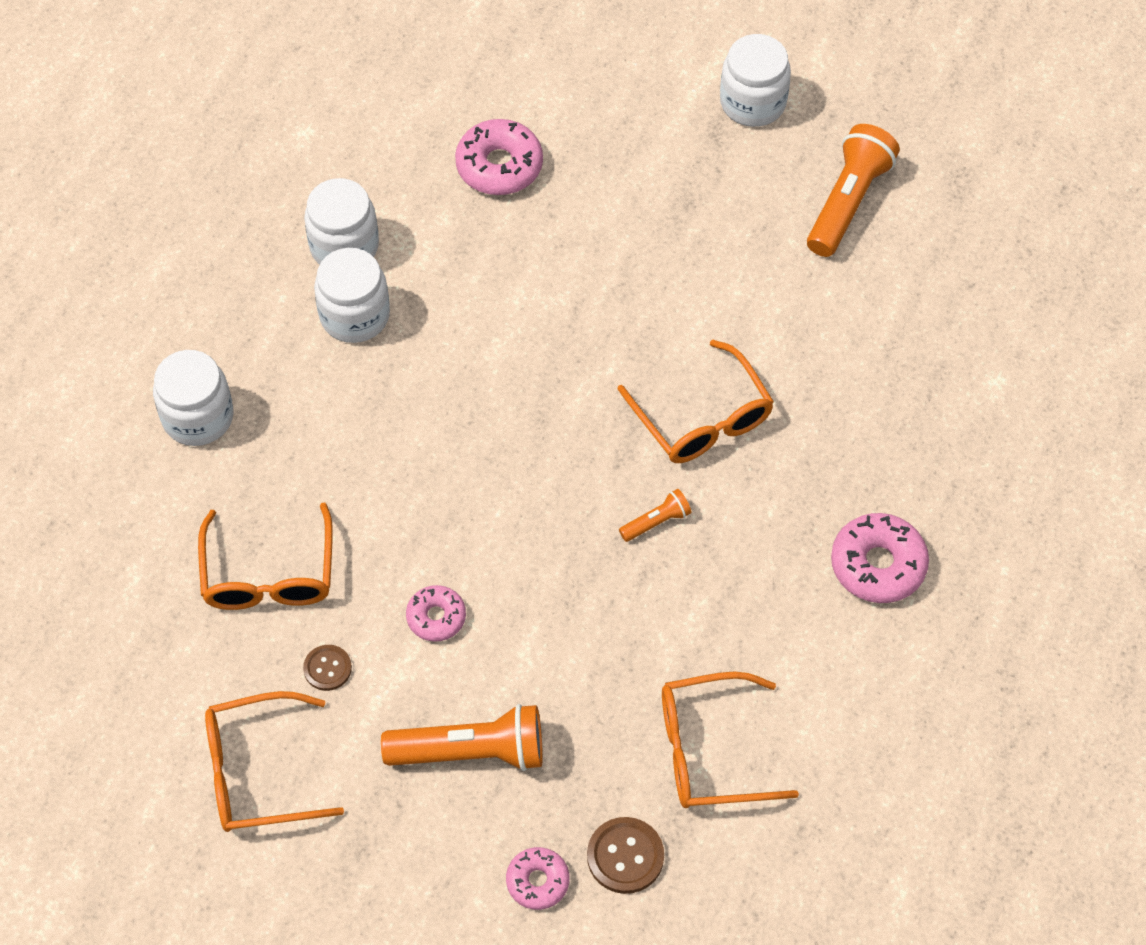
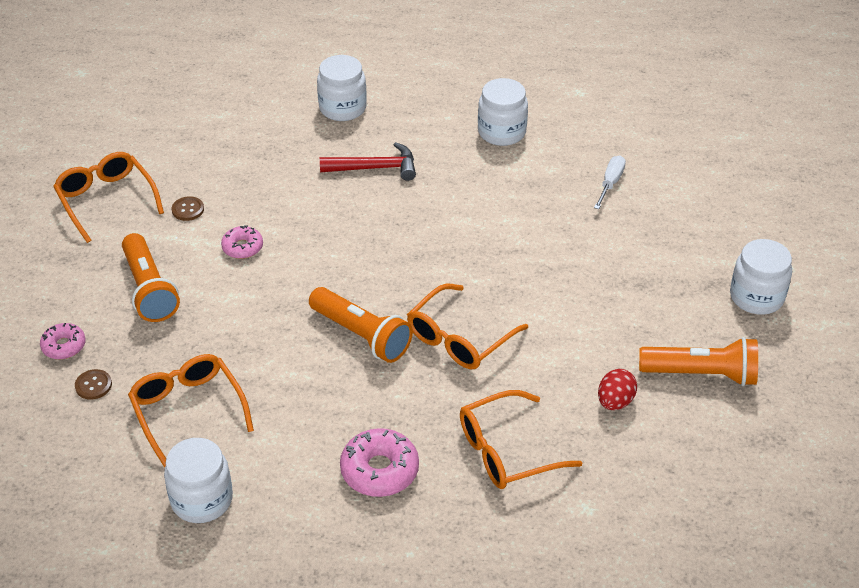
camera: 70 degrees right, 15 degrees down
(269, 576) = (243, 167): orange glasses -> orange glasses (505, 451)
(347, 415) = (374, 168): none -> red hammer
(355, 315) = (451, 151): white jar -> white jar (202, 500)
(499, 166) = (610, 183): pink donut -> white screwdriver
(625, 856) = (93, 385): brown button -> brown button, size x0.65
(656, 522) = (361, 335): orange flashlight -> orange flashlight, size x2.06
(858, 298) = (615, 401): none -> red egg

